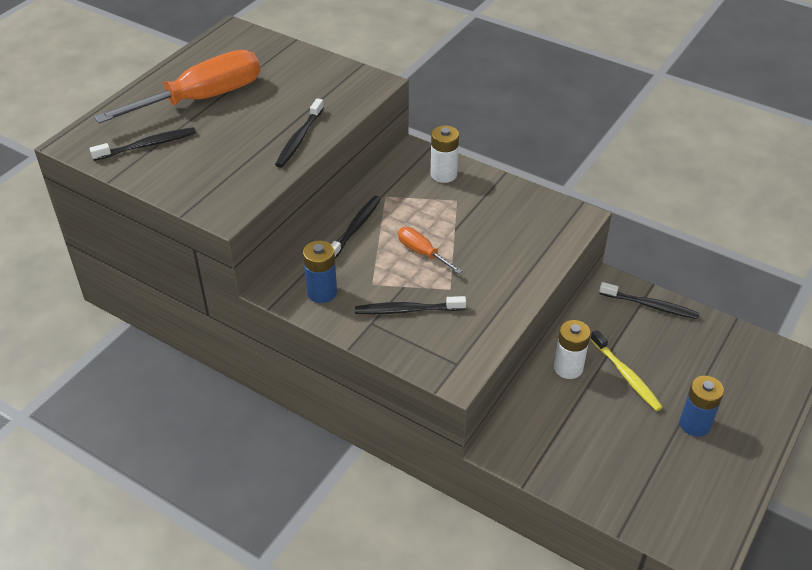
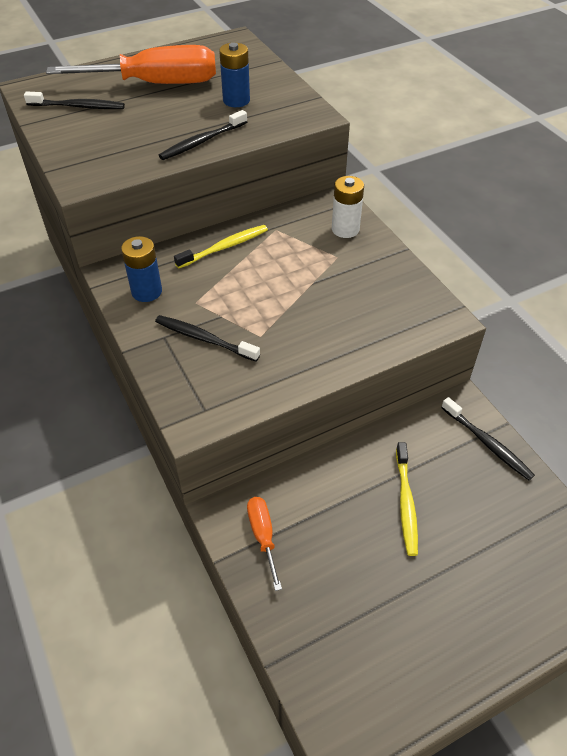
camera: 30 degrees right, 5 degrees up
(355, 228) = (224, 247): black toothbrush -> yellow toothbrush
(422, 252) = (264, 292): orange screwdriver -> orange screwdriver (263, 536)
(568, 368) = (352, 467): white battery -> none
(694, 424) = (440, 591): blue battery -> blue battery (236, 100)

